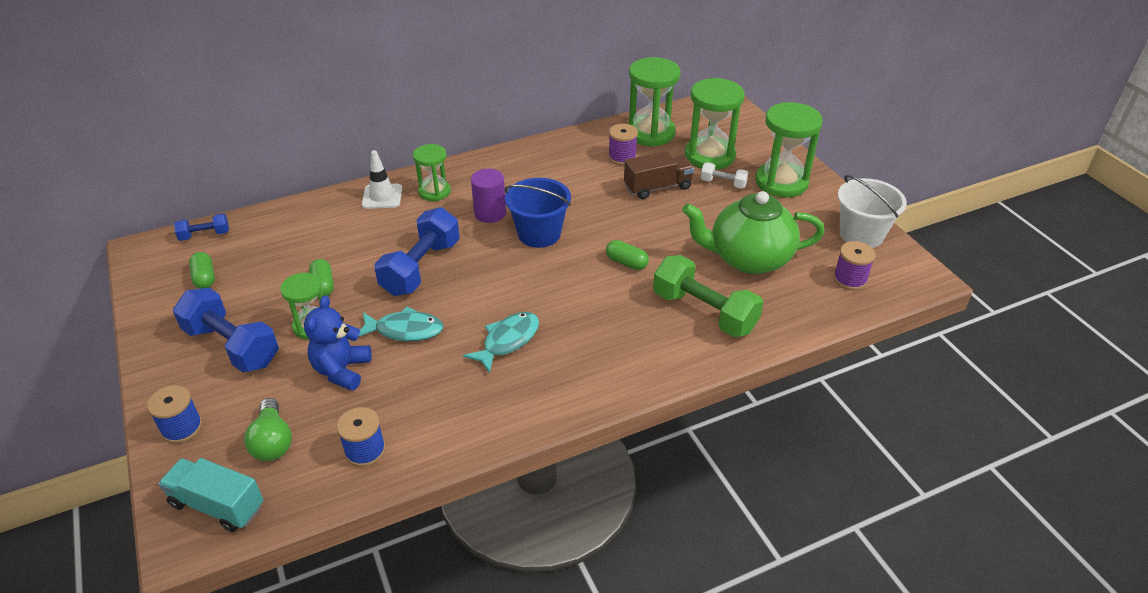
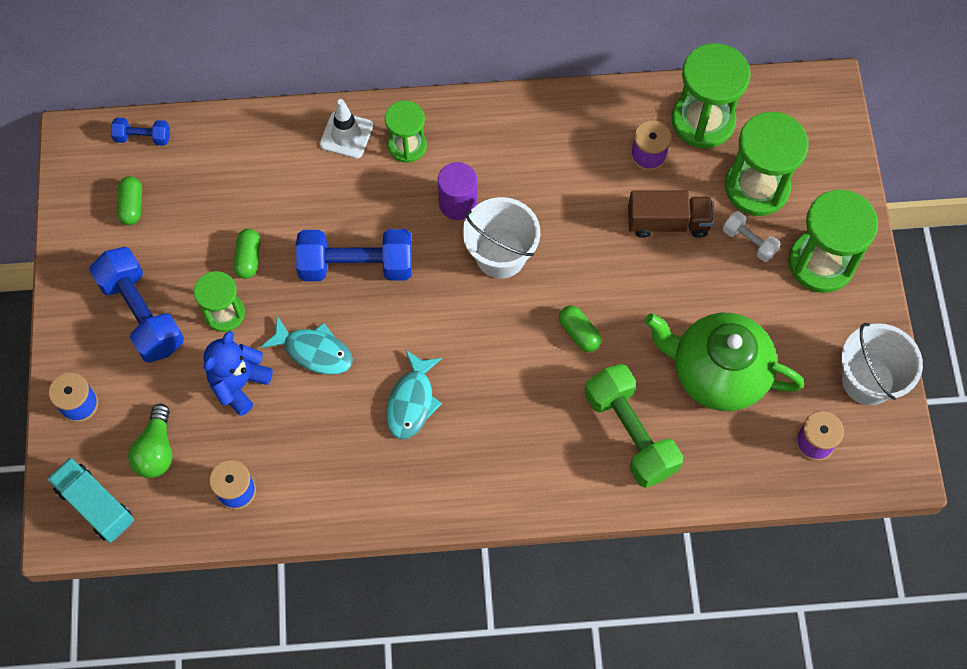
camera: 20 degrees right, 25 degrees up
(421, 267) = (356, 265): blue dumbbell -> blue dumbbell turned 45 degrees clockwise
(508, 341) = (412, 402): turquoise fish -> turquoise fish turned 135 degrees clockwise
(539, 234) = (500, 255): blue bucket -> white bucket

